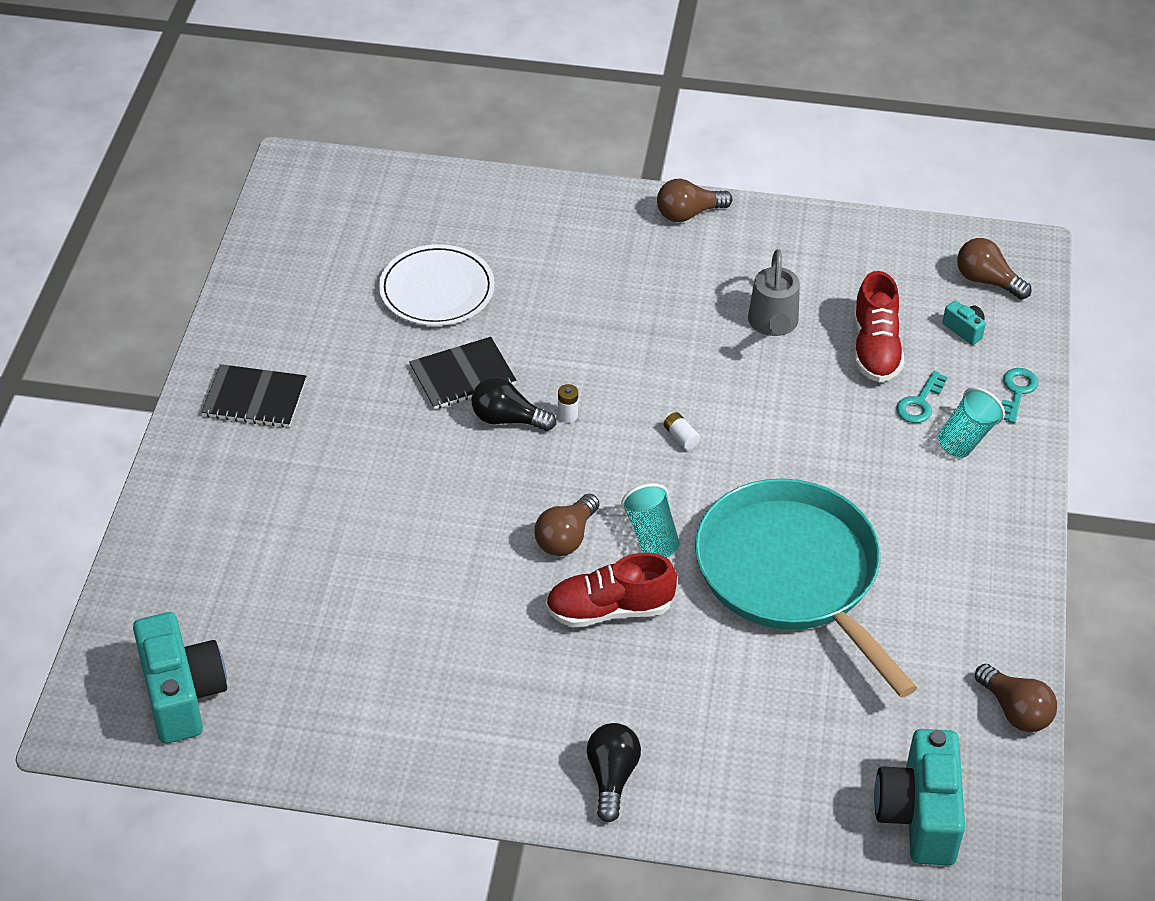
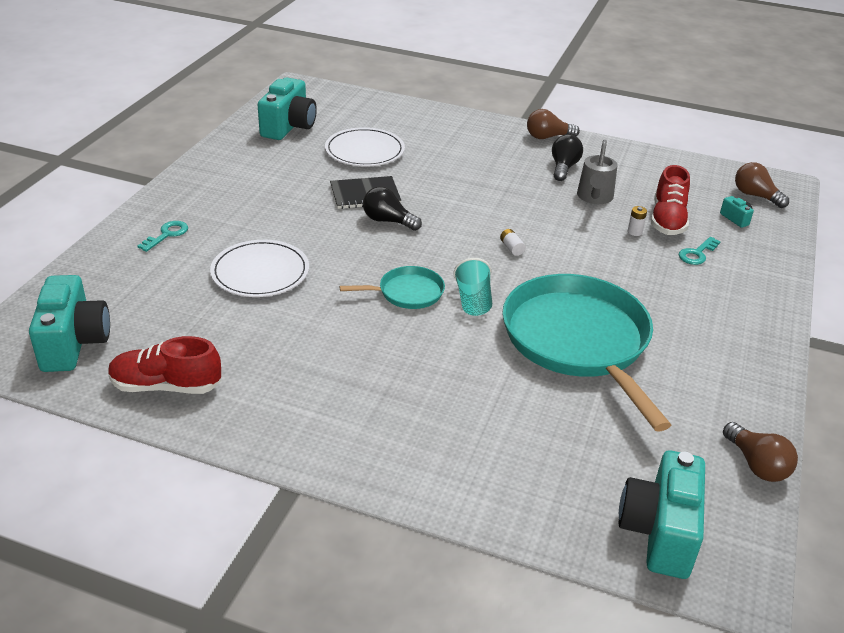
camera: 10 degrees right, 10 degrees down
(254, 398) = (217, 187): black notebook -> none
(312, 260) = (289, 127): none -> turquoise camera
(369, 540) = (260, 272): none -> white plate
(566, 538) = (407, 292): brown light bulb -> turquoise pan
(567, 415) = (432, 225): white battery -> white battery (634, 232)
(609, 610) = (426, 341): red shoe -> red shoe (166, 386)
(612, 777) = (391, 456): black light bulb -> black light bulb (563, 167)
(966, 437) = (731, 278): turquoise cup -> none
(1017, 392) = (773, 258): turquoise key -> turquoise key (167, 235)

